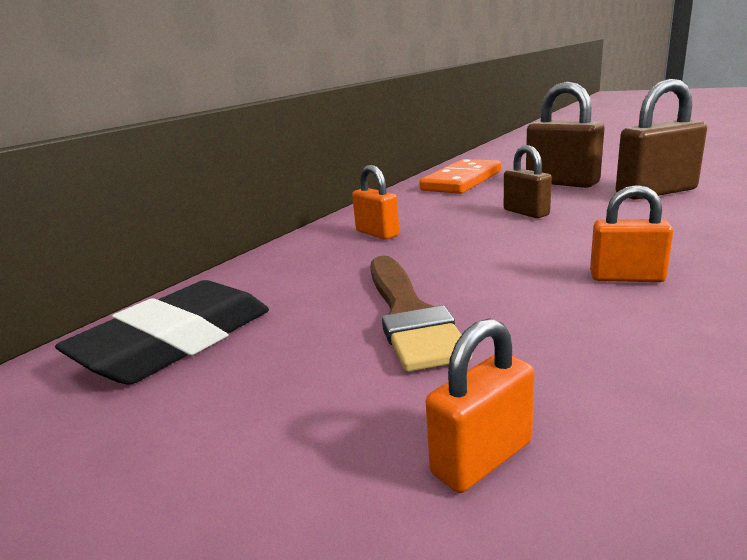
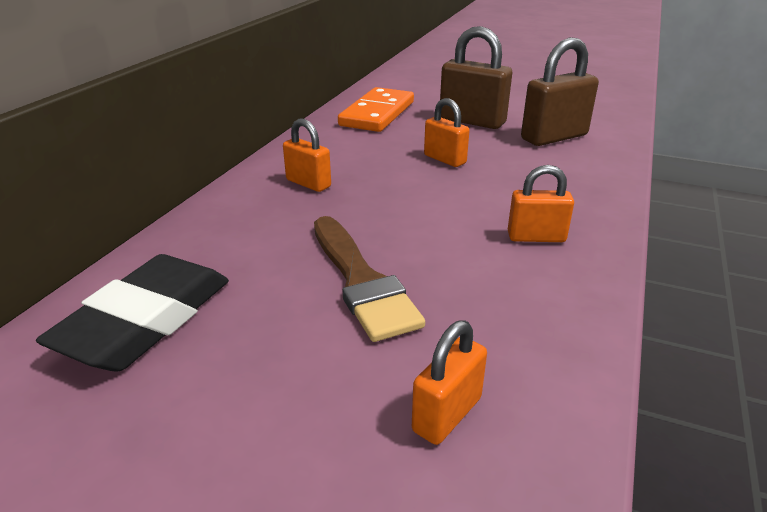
camera: 15 degrees left, 10 degrees up
(526, 212) = (444, 159): brown padlock -> orange padlock

